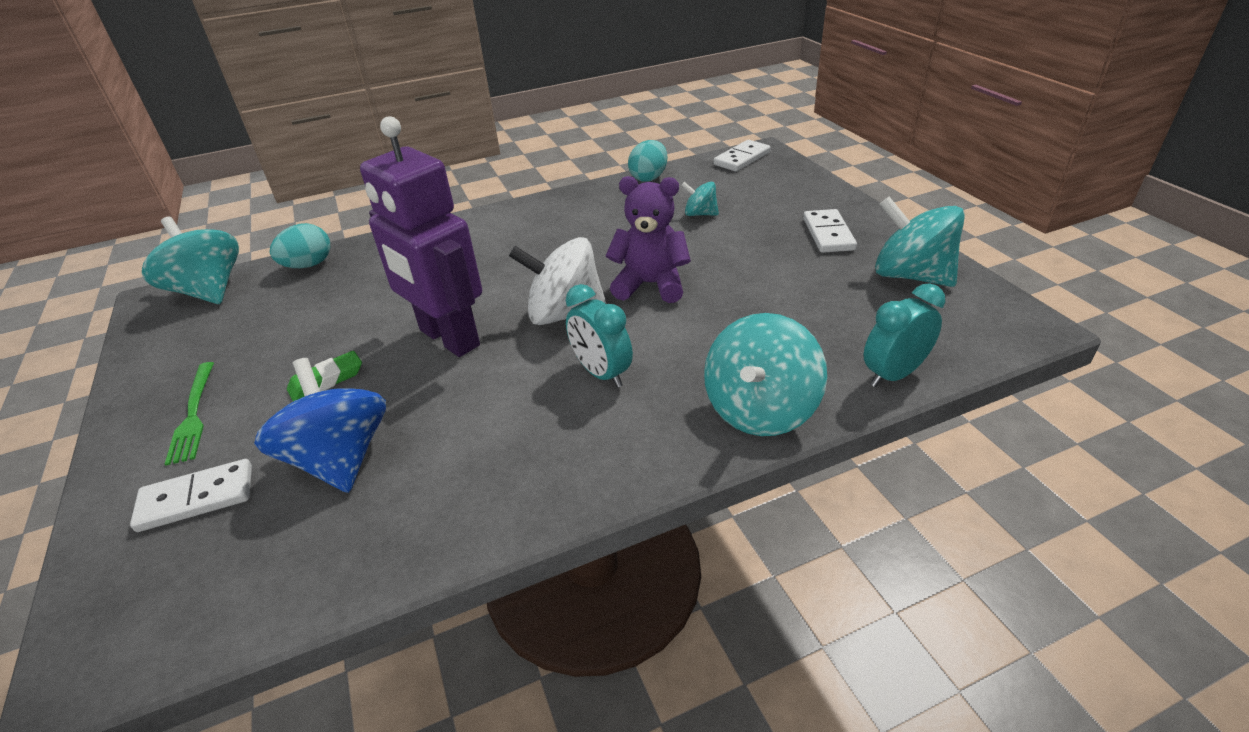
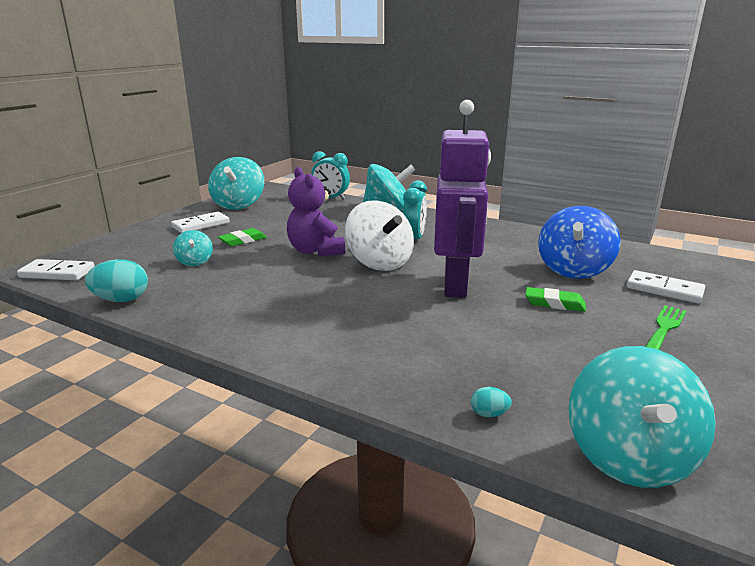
camera: 130 degrees left, 15 degrees down
(308, 265) = (489, 414): turquoise egg -> turquoise egg, size x0.50
(738, 249) = (243, 241): none -> green eraser

